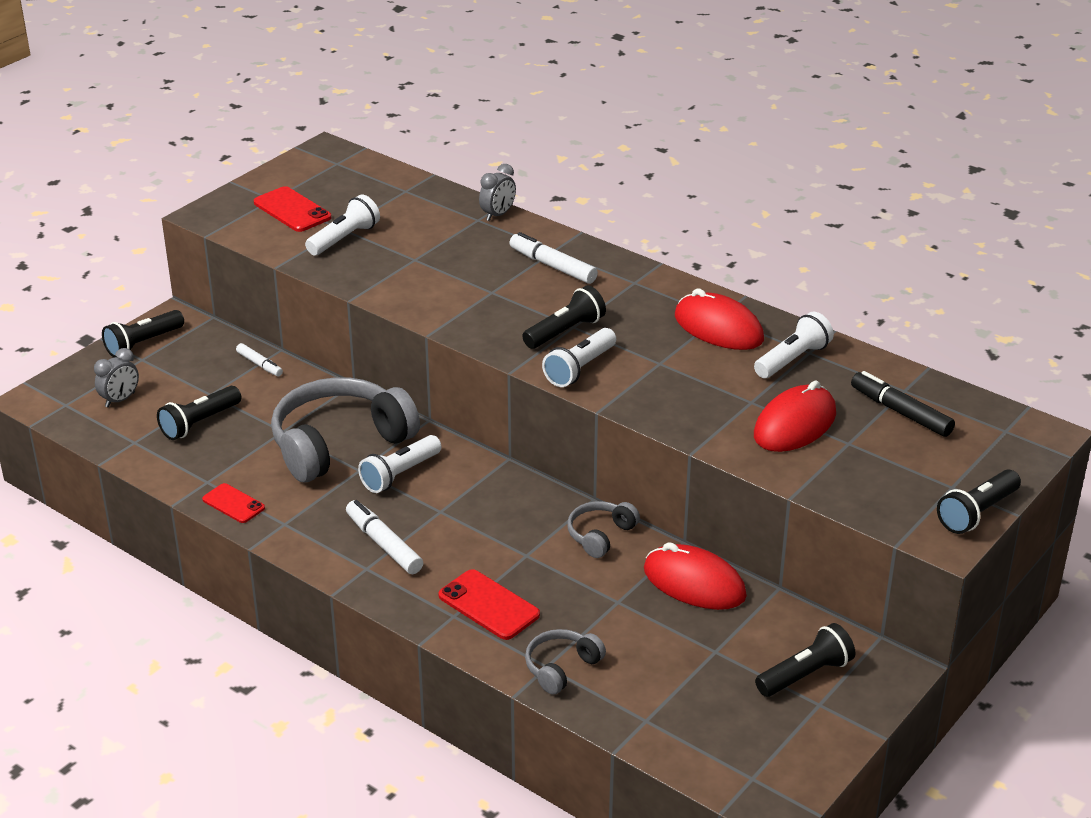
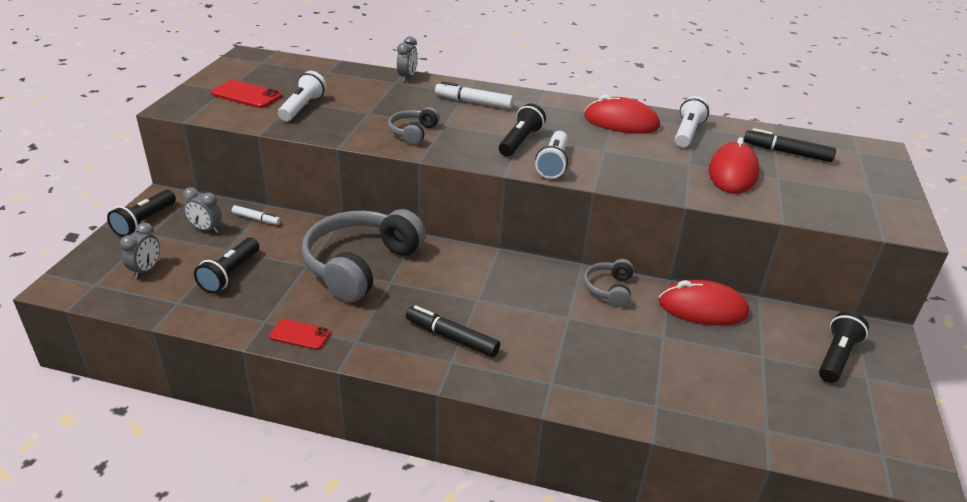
camera: 25 degrees left, 0 degrees up
(201, 366) = (206, 229): none -> grey clock
(384, 544) = (451, 337): white marker -> black marker
(400, 474) = (425, 278): white flashlight -> none
(489, 605) = (572, 366): red phone -> none
(561, 668) = (668, 404): grey headphones -> grey headphones (413, 133)
(977, 513) = (904, 206): black flashlight -> none

